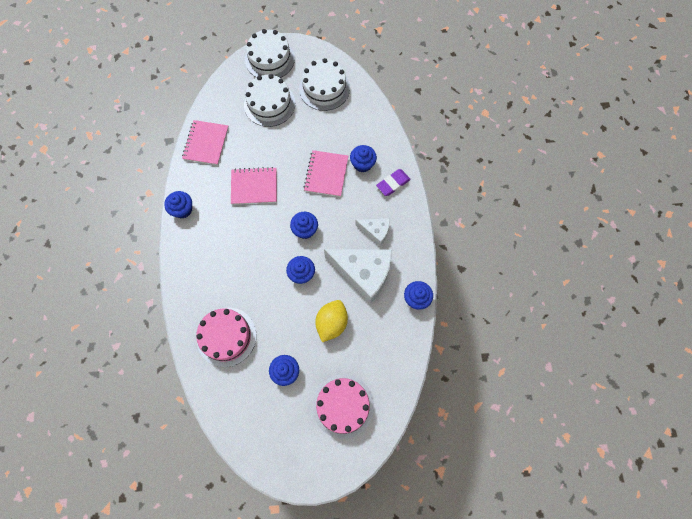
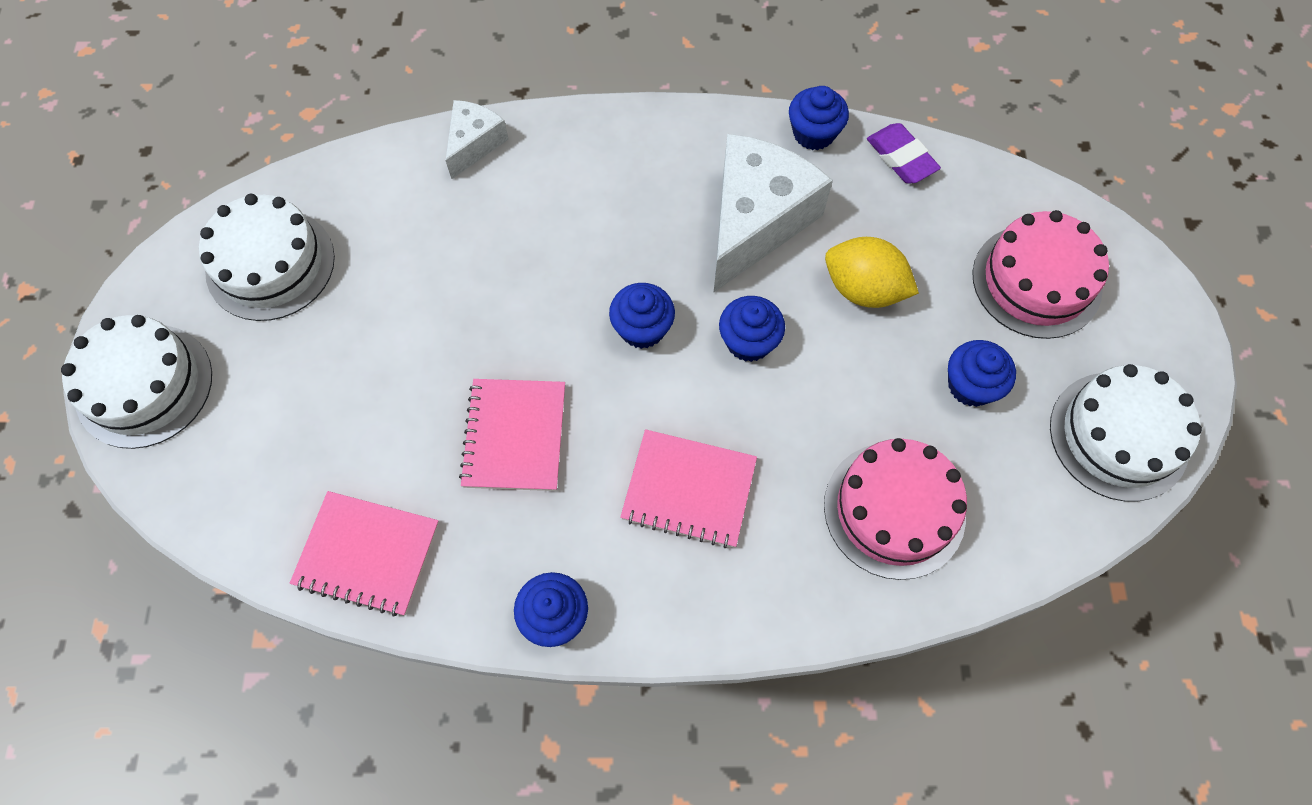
camera: 85 degrees left, 5 degrees down
(269, 104) = (283, 391): white cake -> white cake (1118, 435)
(326, 174) = (506, 276): pink notebook -> pink notebook (689, 490)
(362, 164) = (493, 201): blue cupcake -> none
(375, 232) = (661, 191): white cheese -> white cheese (474, 144)
(393, 184) = (551, 148): purple eraser -> purple eraser (901, 157)

